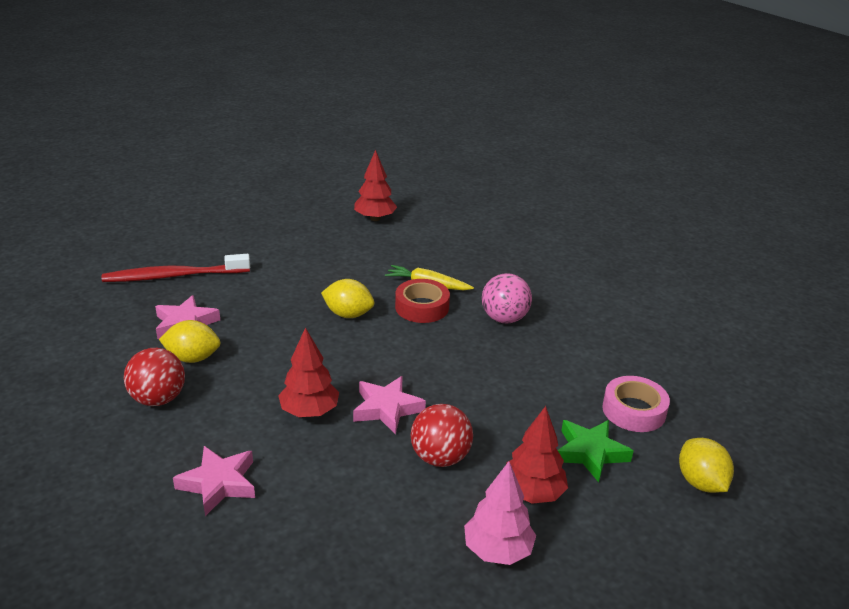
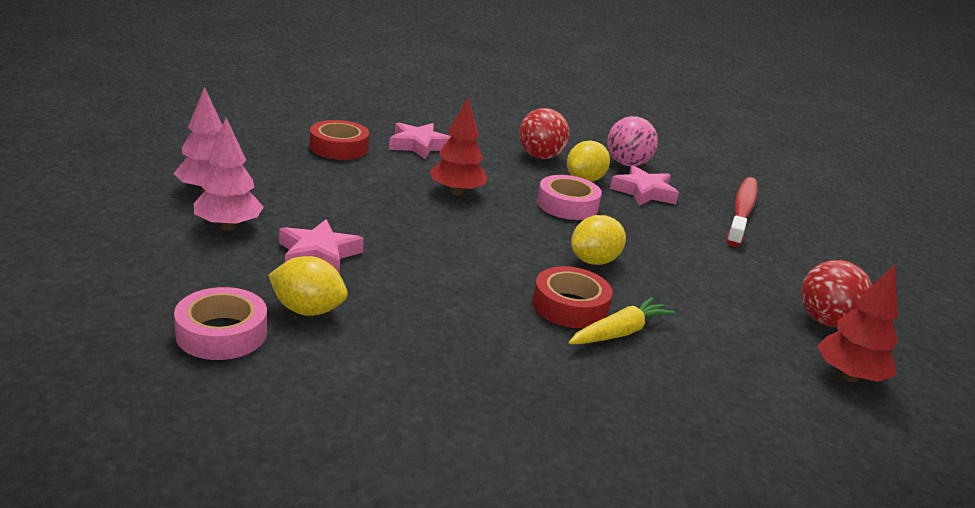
camera: 120 degrees right, 5 degrees down
(263, 351) = (567, 205): none -> pink tape
(292, 533) = (339, 148): none -> red tape
(387, 409) = (418, 219): pink star -> pink star (318, 254)
(440, 457) = (327, 213): red ball -> red ball (826, 321)
(504, 318) = (490, 347): pink ball -> pink ball (627, 164)
(532, 493) = (228, 226): red tree -> pink tree
(590, 453) = (218, 274): green star -> none
(700, 482) = (83, 305): yellow lemon -> yellow lemon (307, 310)

